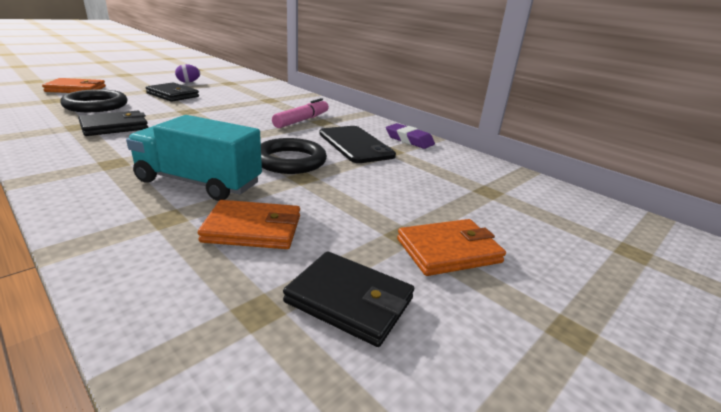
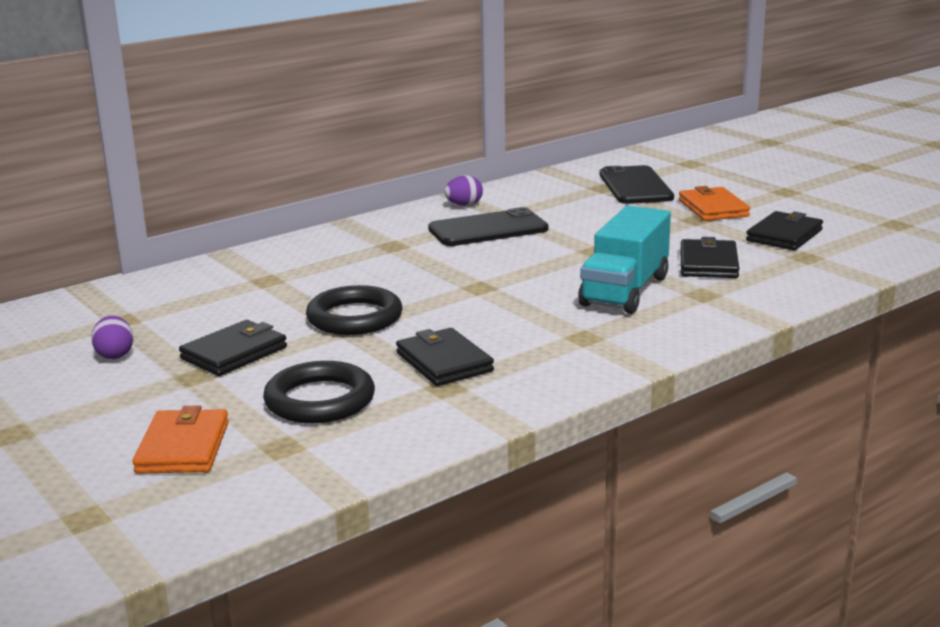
camera: 80 degrees left, 5 degrees down
(253, 229) = (708, 263): orange wallet -> black wallet
(290, 161) = (551, 257): black ring -> black ring (354, 317)
(302, 120) = (390, 256): pink marker -> none
(409, 140) = (464, 205): purple eraser -> purple egg
(504, 208) = (635, 186): none -> black phone

